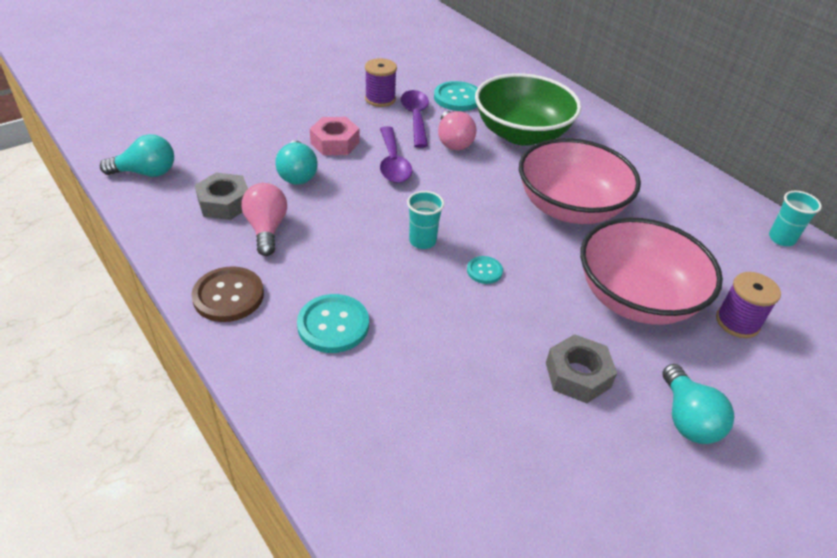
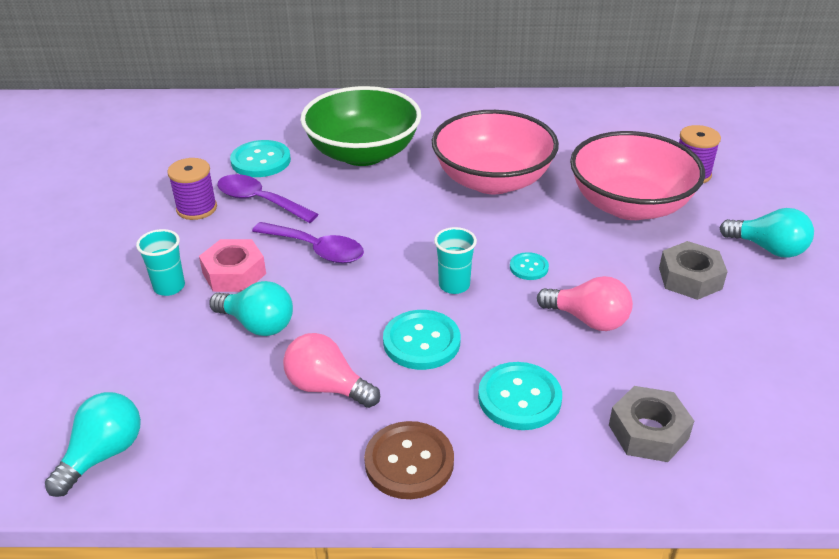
camera: 50 degrees left, 5 degrees down
(224, 203) = (245, 404): grey nut -> grey nut (648, 432)
(347, 251) = (421, 342): none -> turquoise button
(453, 142) = (327, 197): pink light bulb -> pink light bulb (588, 320)
(781, 239) = (623, 107): turquoise cup -> turquoise cup (169, 287)

